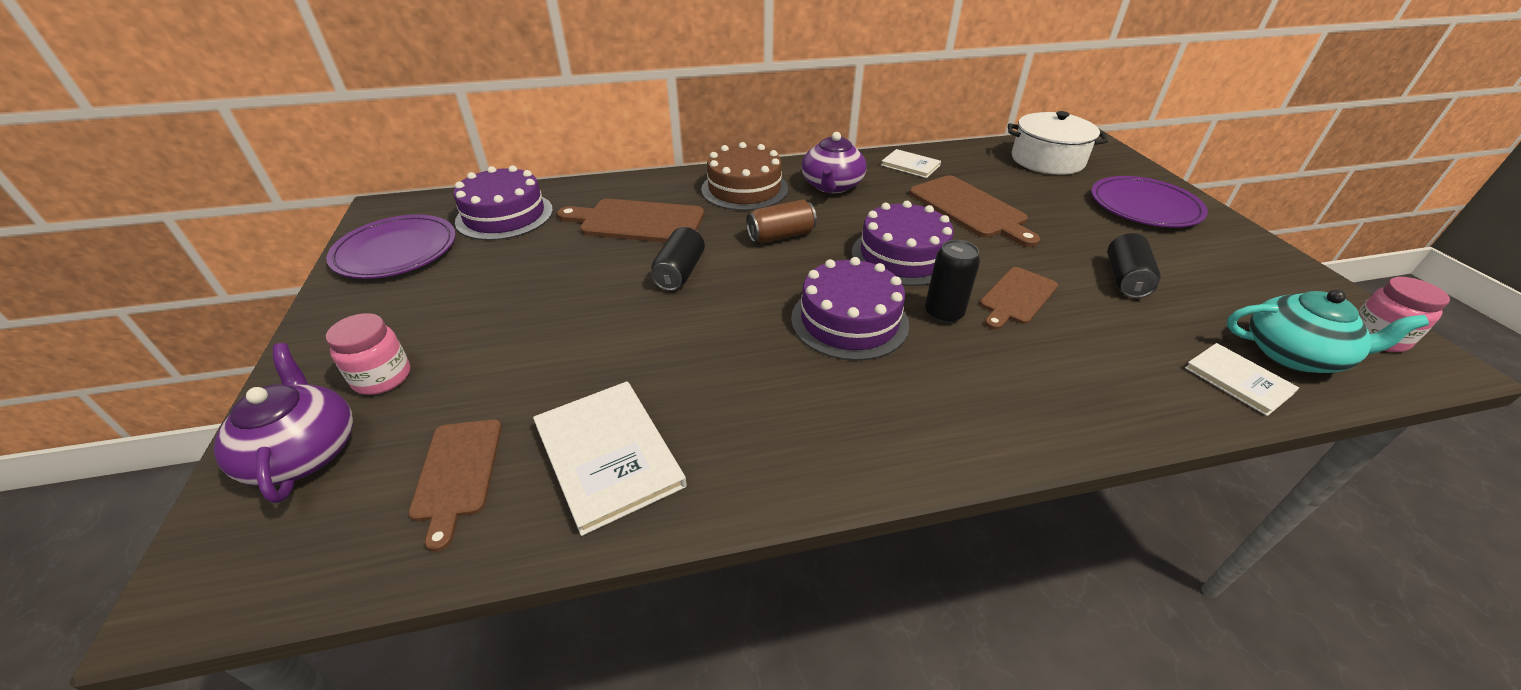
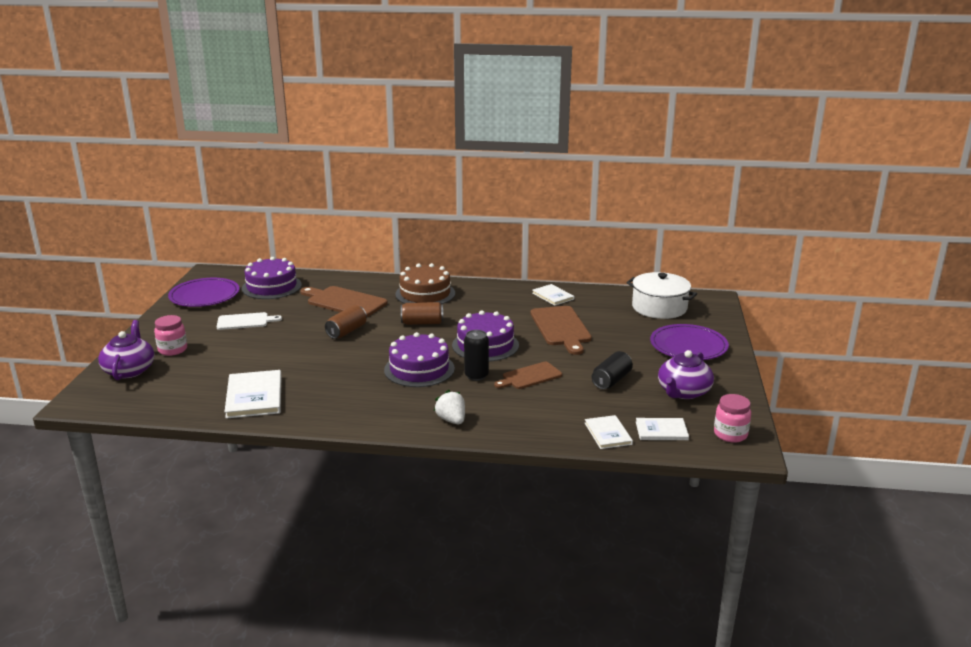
camera: 20 degrees right, 15 degrees down
(458, 473) = (188, 389): brown cutting board -> none
(495, 287) = (245, 321): none -> white cutting board
(679, 273) = (347, 331): black can -> brown can
(832, 186) = (484, 300): purple teapot -> purple teapot (683, 392)
(996, 417) = (451, 420): none -> white strawberry
(1293, 354) = (661, 431): turquoise teapot -> white book

